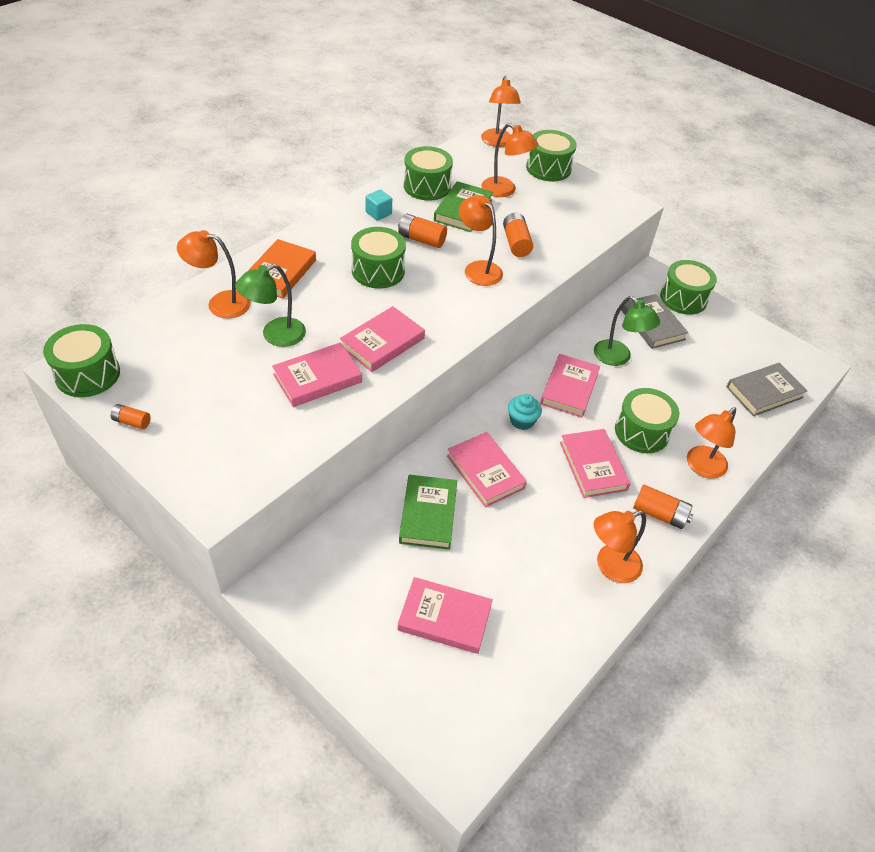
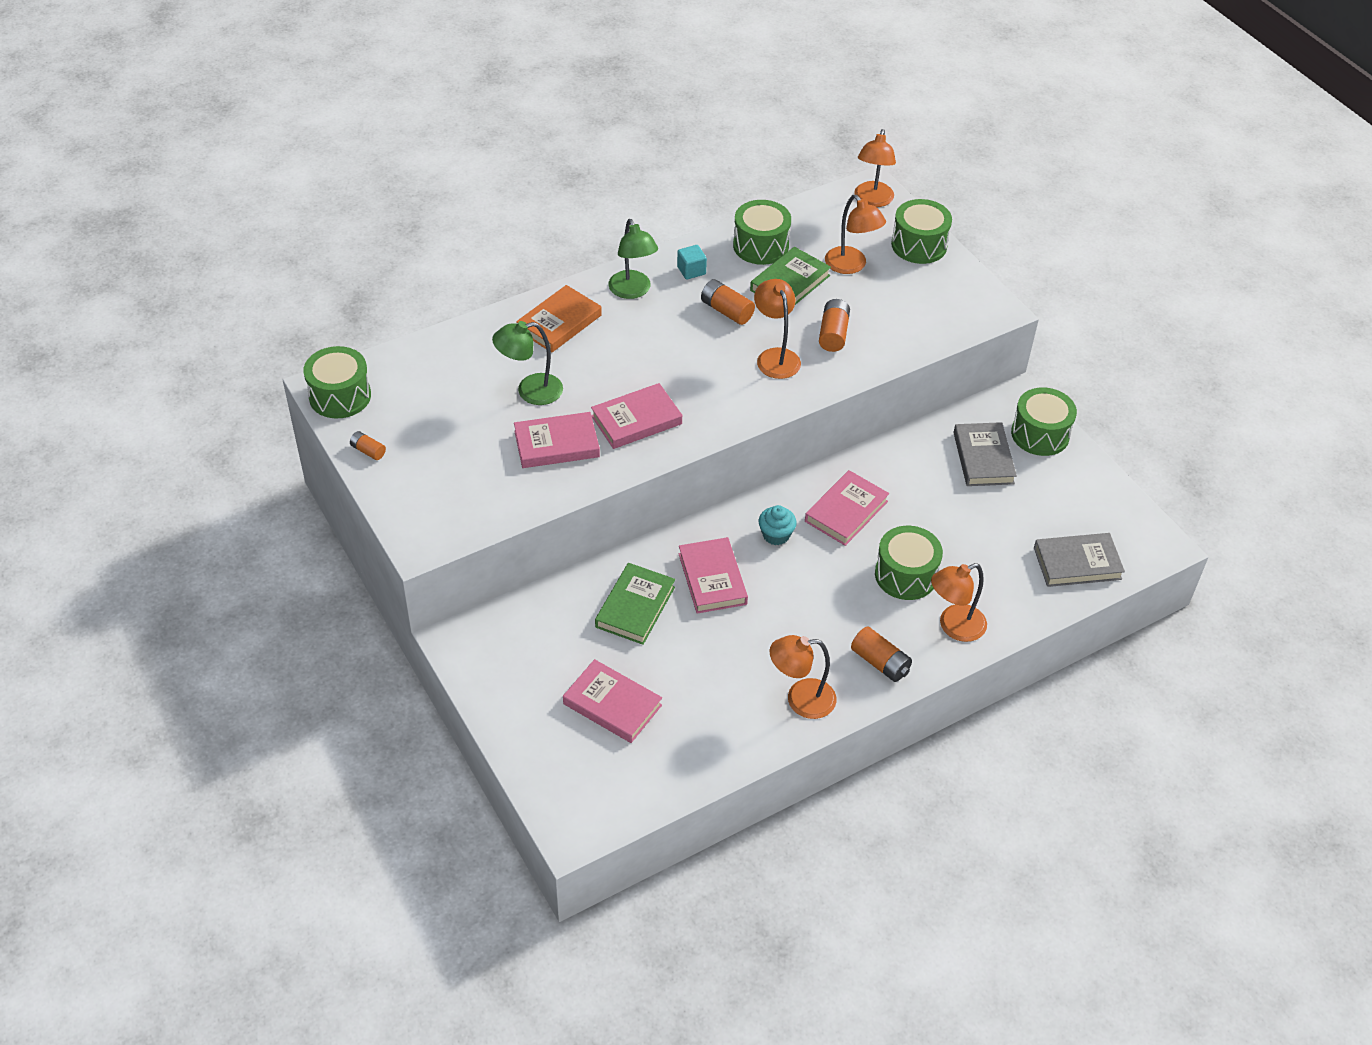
camera: 20 degrees right, 0 degrees up
(220, 303) = (486, 346): orange lamp -> none
(378, 271) = (663, 339): green drum -> none
(593, 466) = (832, 598): pink book -> none
(618, 358) = (921, 489): green lamp -> green lamp (632, 291)

